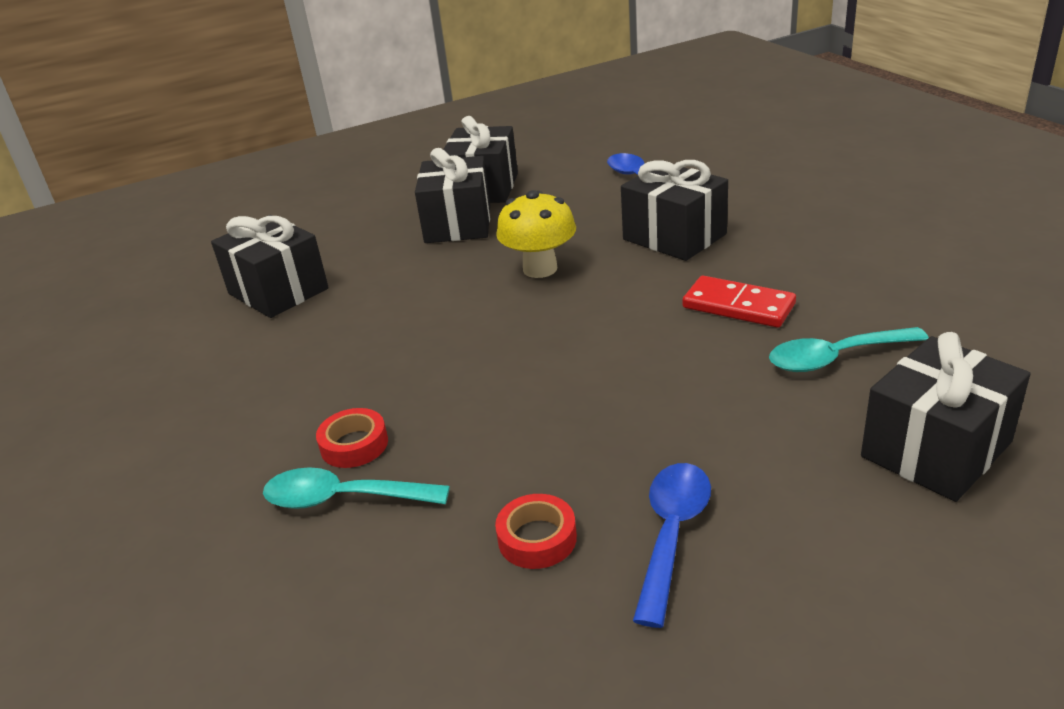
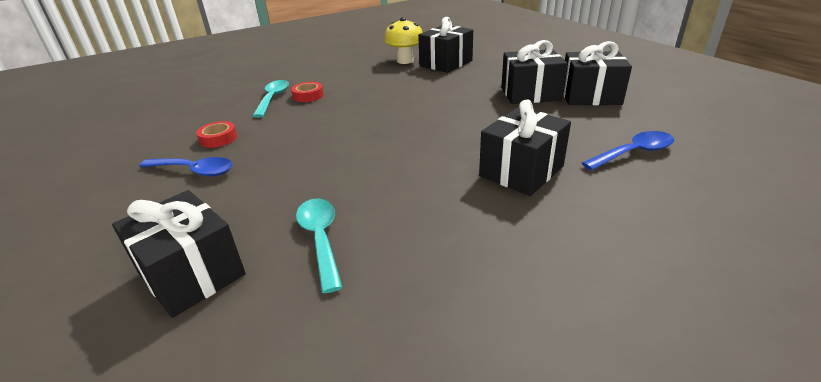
camera: 85 degrees right, 0 degrees up
(540, 269) = (467, 123): yellow mushroom -> yellow mushroom (405, 61)
(738, 306) = (406, 198): red domino -> none

